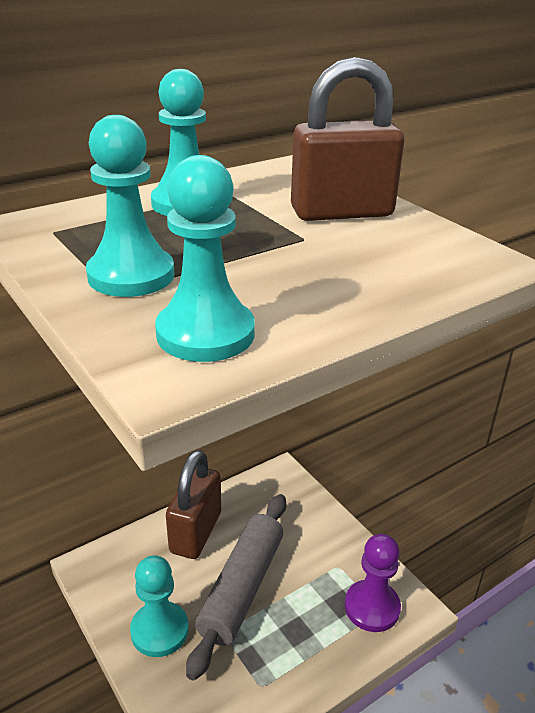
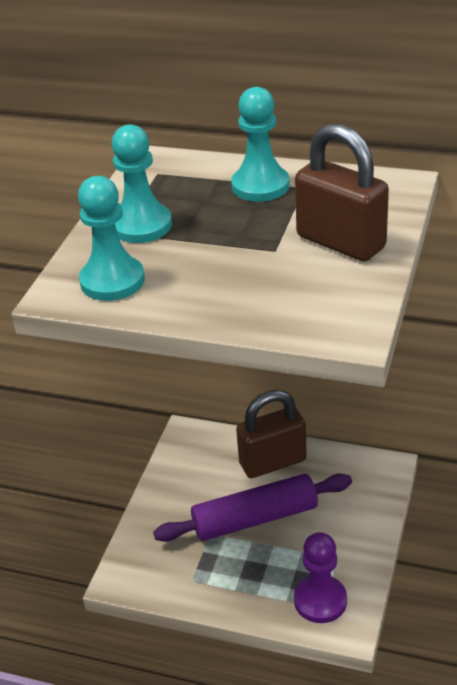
camera: 55 degrees right, 5 degrees up
(159, 630) = (179, 502): turquoise pawn -> none
(241, 588) = (255, 518): grey rolling pin -> purple rolling pin

